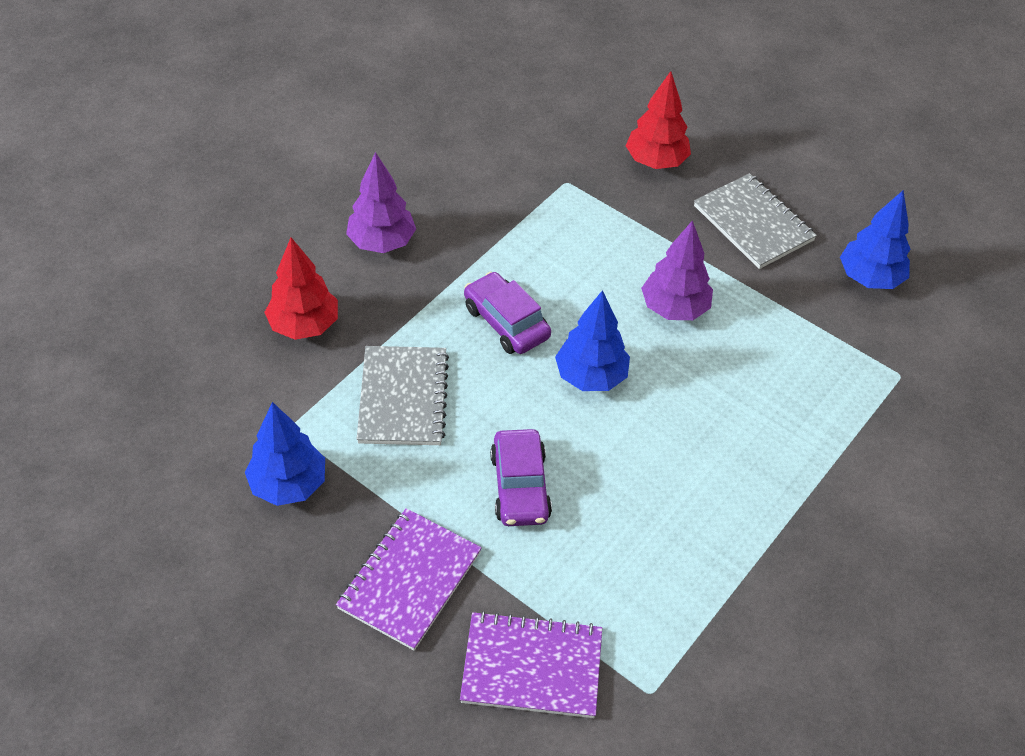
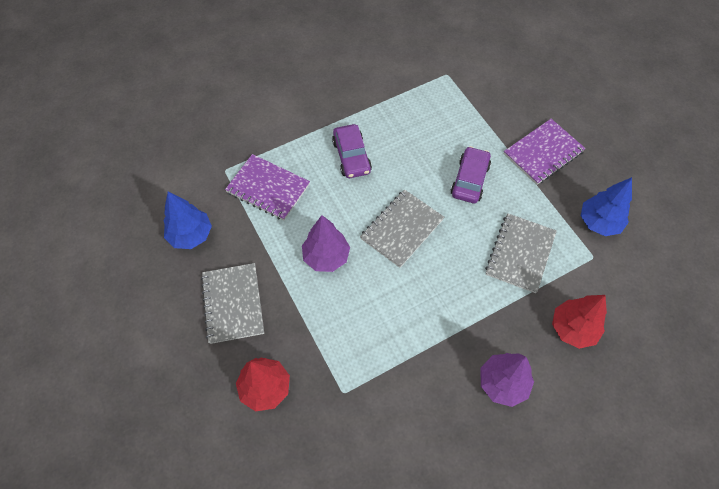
camera: 155 degrees left, 10 degrees up
(506, 322) = (438, 284): purple car -> purple car (351, 156)
(532, 666) = (496, 99): purple notebook -> purple notebook (268, 188)
(591, 377) = (401, 229): blue tree -> grey notebook

